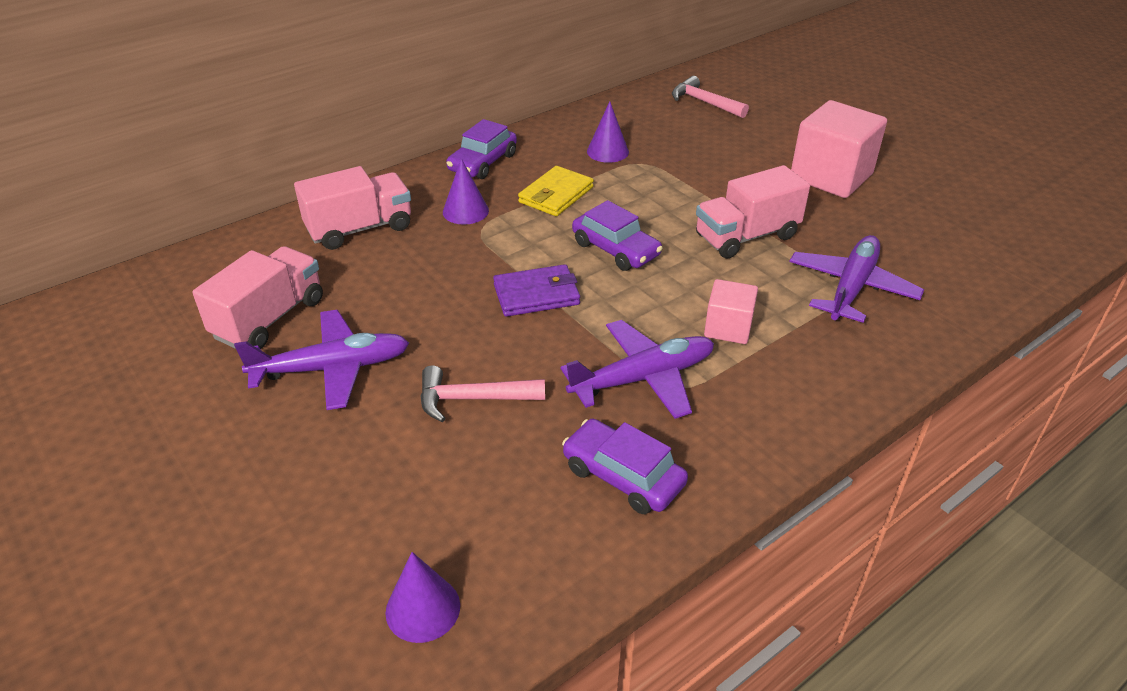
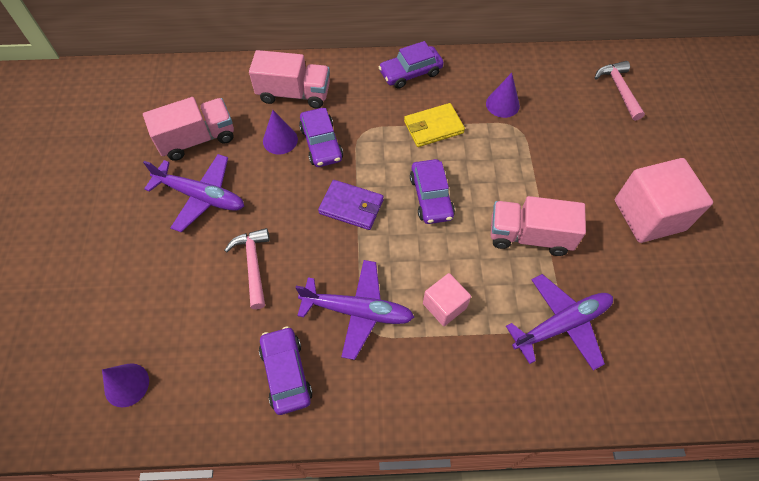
camera: 35 degrees right, 20 degrees up
(441, 257) = (321, 143): none -> purple car
(465, 211) = (365, 111): purple cone -> purple cone (280, 140)
(472, 399) = (253, 264): pink hammer -> pink hammer turned 45 degrees clockwise

